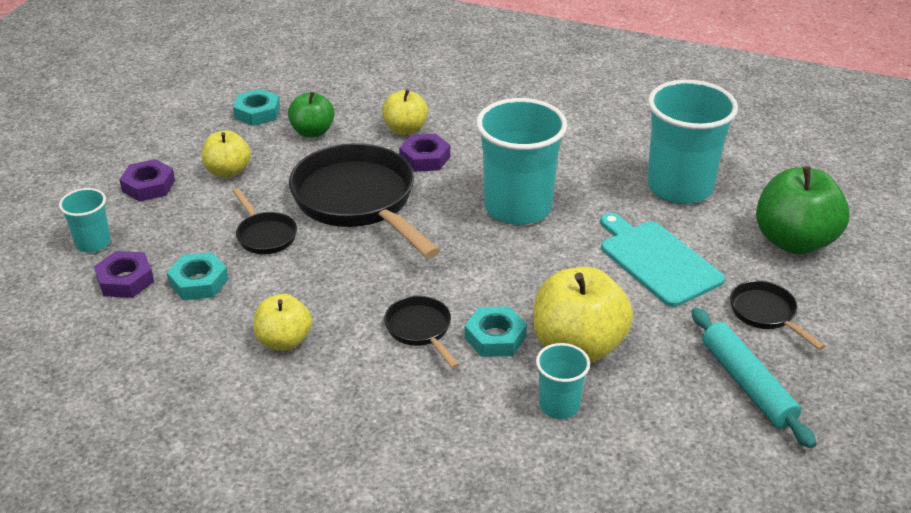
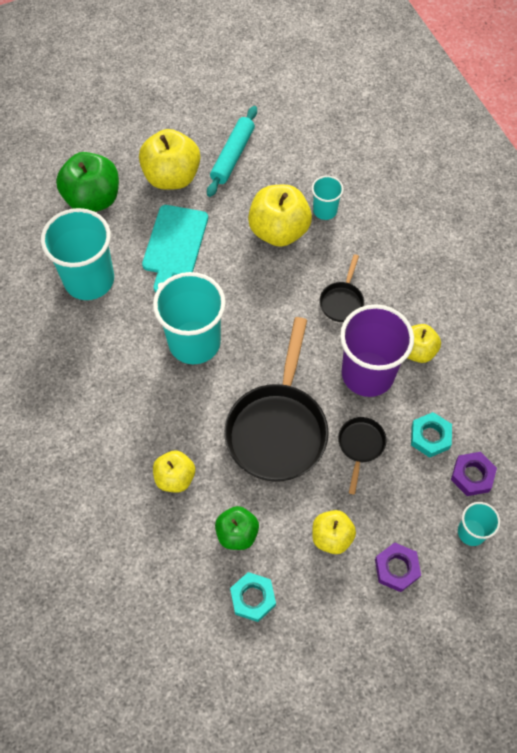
camera: 135 degrees left, 25 degrees up
(318, 289) = (367, 374): none -> purple cup
(425, 158) = (195, 435): purple nut -> none
(495, 337) = (311, 267): turquoise nut -> none
(765, 314) = (172, 177): black pan -> yellow apple

